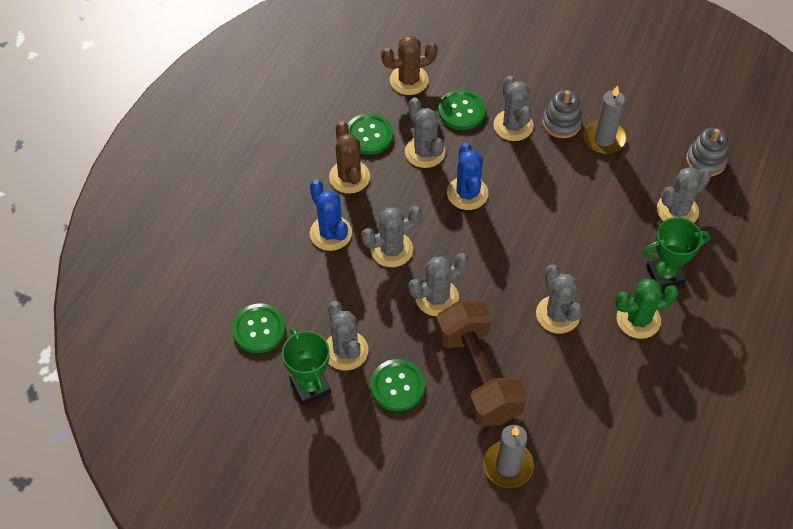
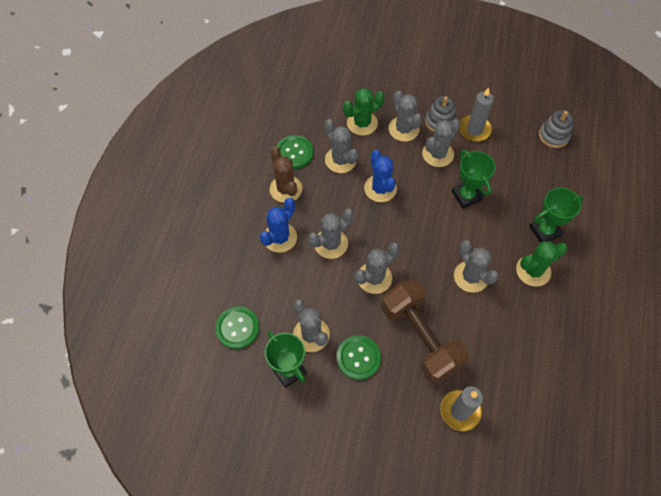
camera: 10 degrees left, 5 degrees up
(330, 233) = (280, 237): blue cactus -> blue cactus turned 75 degrees clockwise
(409, 80) = (316, 104): brown cactus -> none
(461, 111) = (362, 123): green button -> green cactus
(574, 218) = (466, 196): none -> green trophy
(677, 210) = (542, 178): grey cactus -> grey cactus (437, 154)

